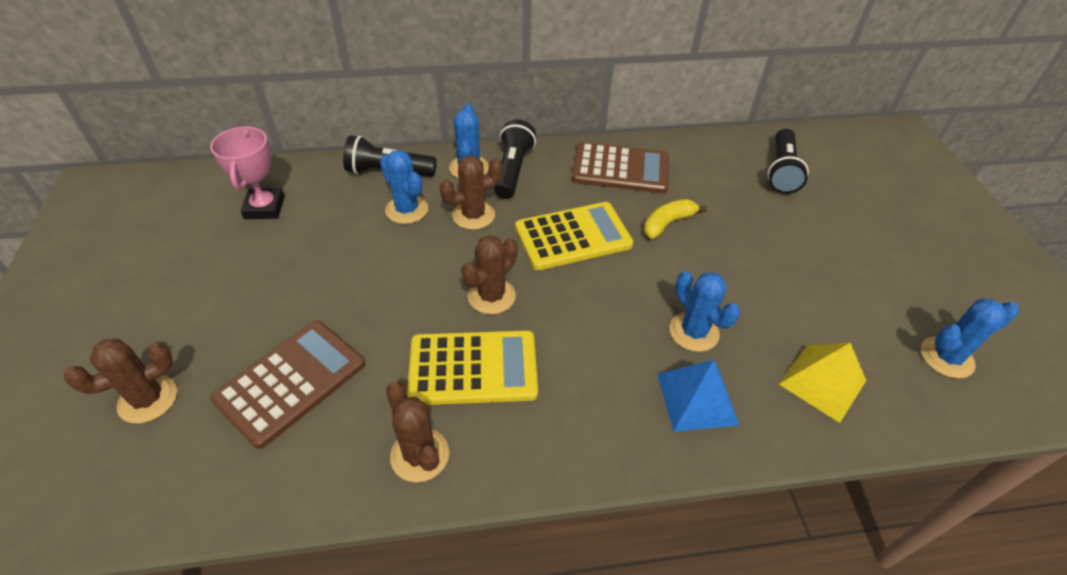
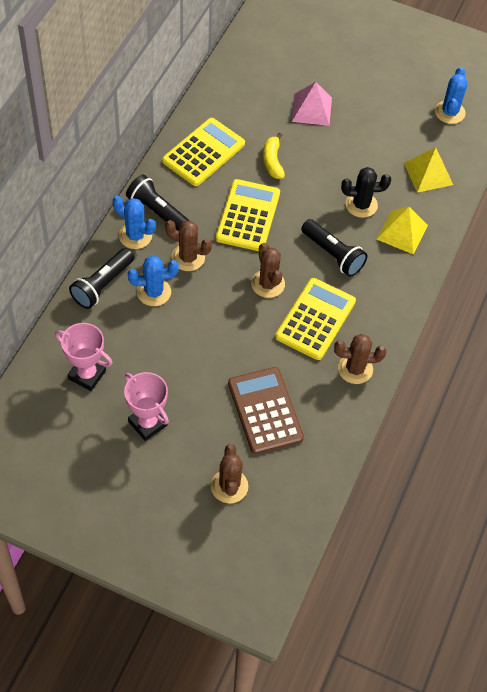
camera: 60 degrees left, 10 degrees up
(219, 280) = (147, 423): none -> pink trophy
(473, 215) = (188, 257): brown cactus -> brown cactus turned 75 degrees counterclockwise
(620, 169) = (203, 152): brown calculator -> yellow calculator
(693, 332) = (361, 205): blue cactus -> black cactus
(697, 398) = (402, 232): blue pyramid -> yellow pyramid
(775, 223) = (312, 109): none -> pink pyramid
(781, 171) = (271, 72): black flashlight -> black flashlight (333, 254)

